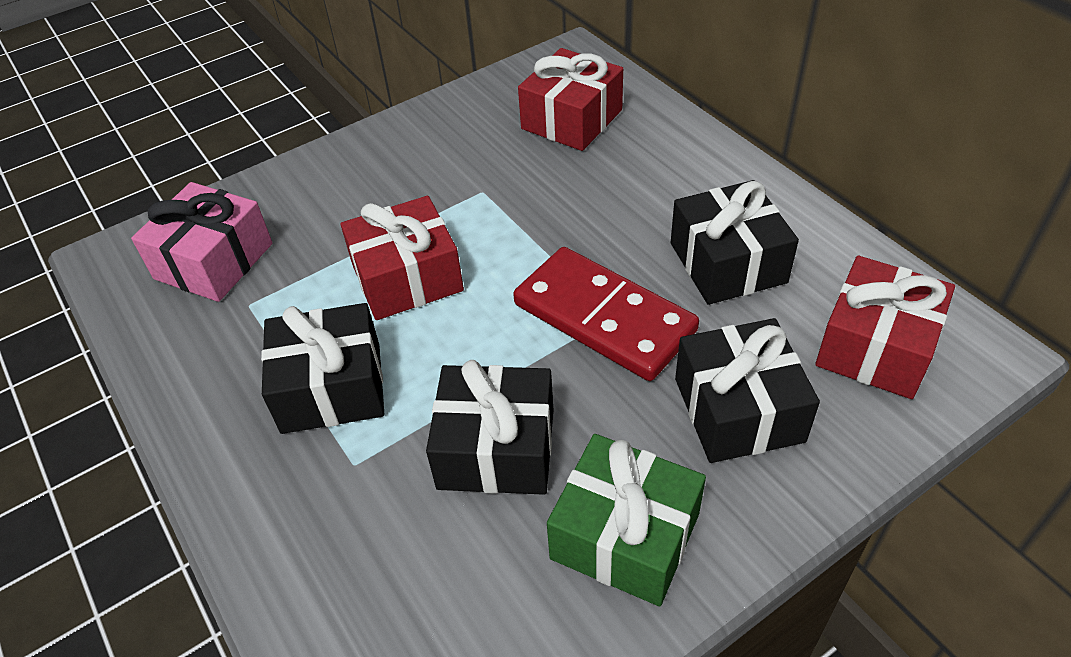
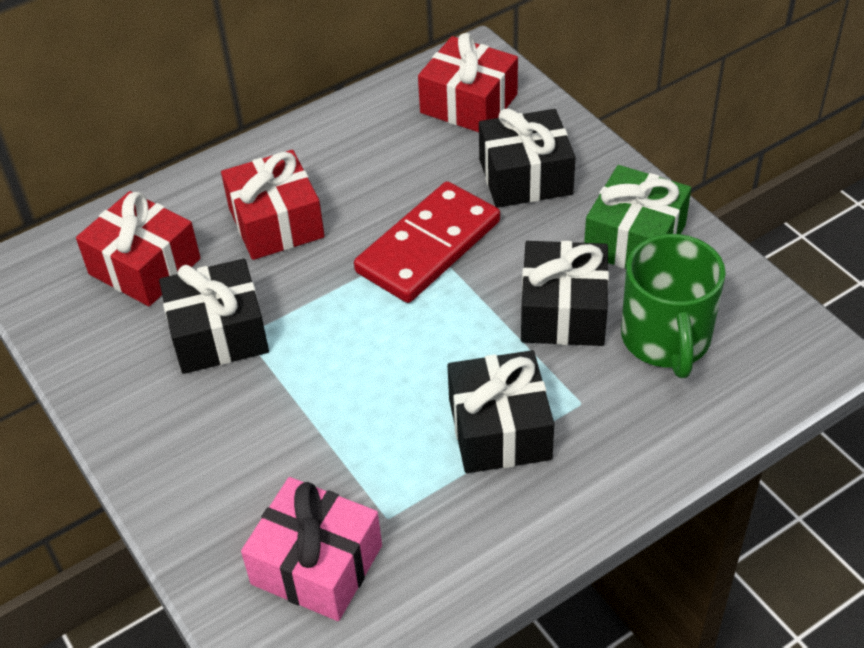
camera: 90 degrees left, 0 degrees up
(407, 277) = (364, 386): red gift -> red gift (276, 223)
(439, 563) = (666, 340): none -> green mug
(727, 263) = (373, 170): black gift -> black gift (218, 334)

